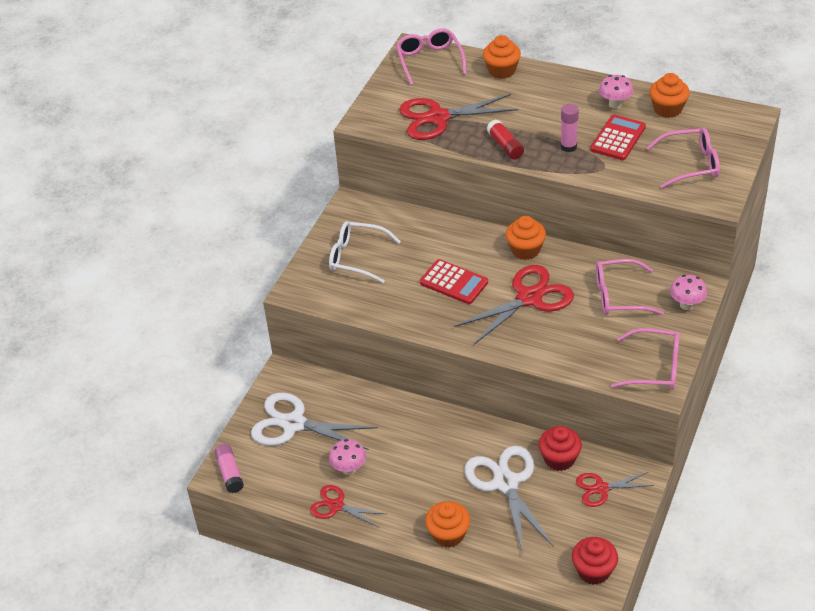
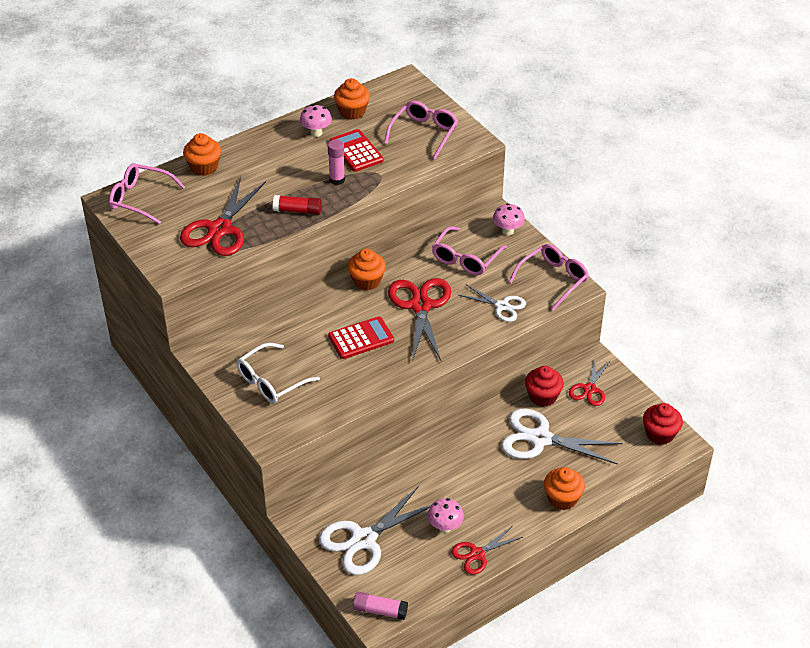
camera: 60 degrees left, 0 degrees up
(583, 350) = (502, 306): none -> white scissors

